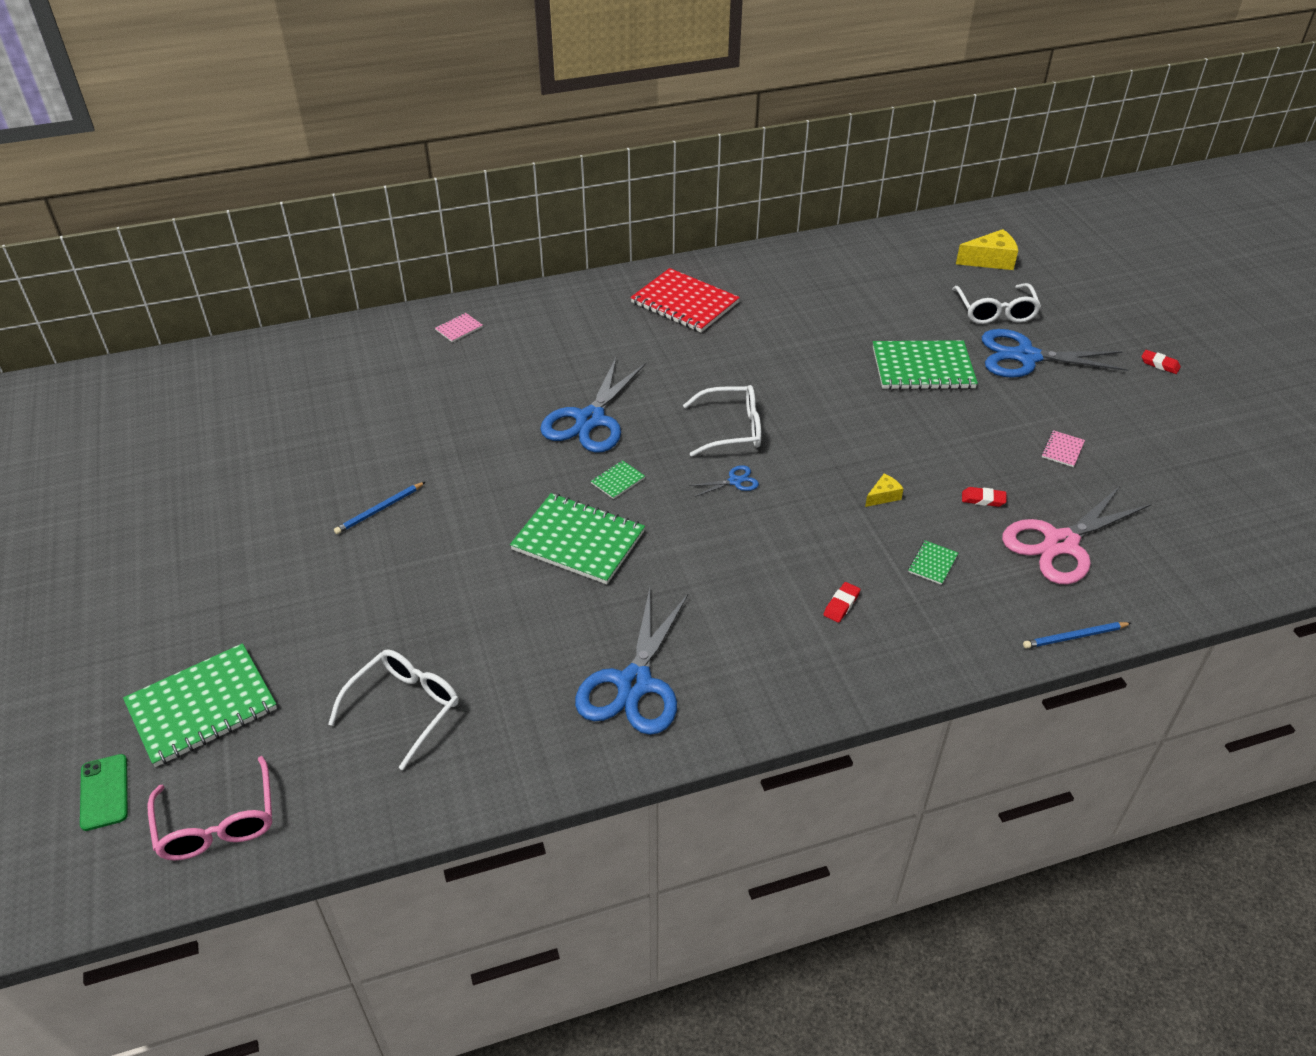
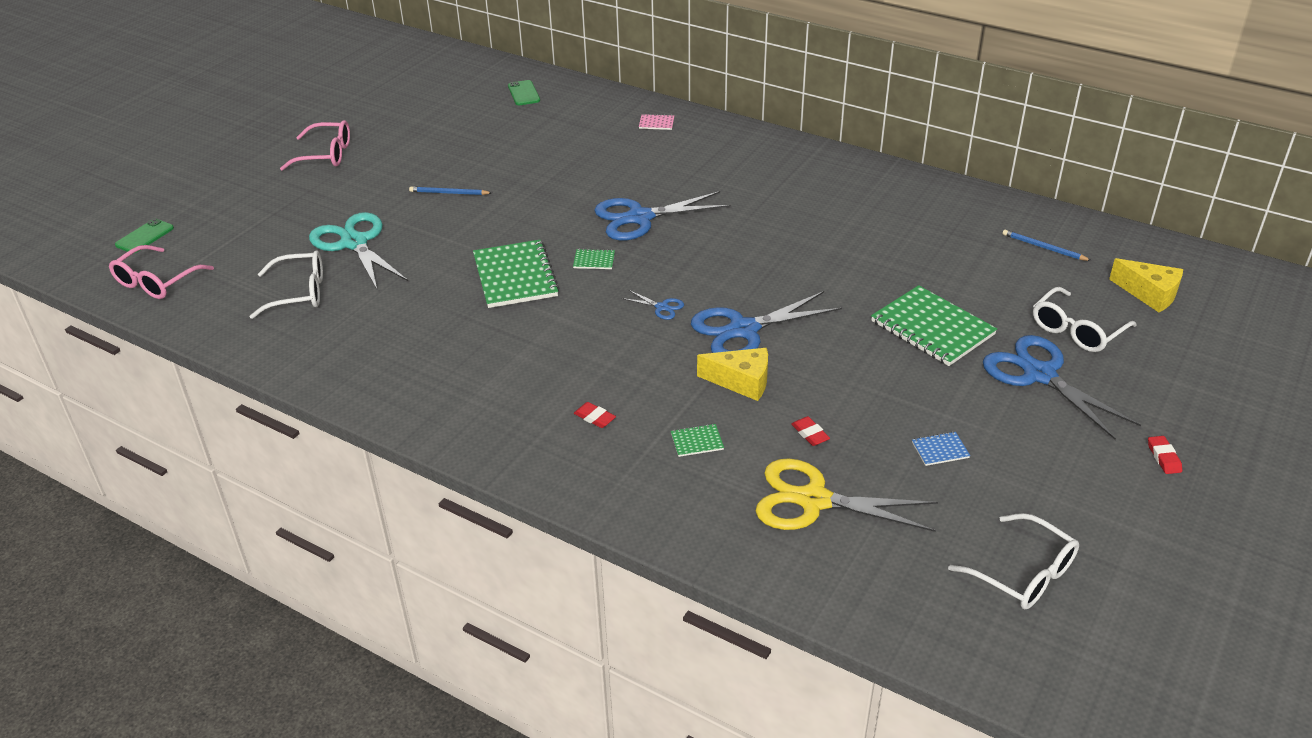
camera: 50 degrees right, 5 degrees down
(170, 558) = (326, 155): none -> pink glasses
(202, 707) = (230, 229): green notebook -> none
(280, 371) = (523, 93): none -> green phone
(371, 621) = (354, 243): none -> turquoise scissors
(634, 683) = (412, 366): blue scissors -> blue scissors (744, 330)
(684, 303) = (829, 186): red notebook -> none
(732, 429) = (717, 278): white glasses -> white glasses (1023, 574)
(841, 604) = (594, 418): red eraser -> red eraser turned 45 degrees clockwise
(883, 496) = (741, 382): yellow cheese -> yellow cheese, size x1.82
(1061, 543) = (814, 500): pink scissors -> yellow scissors
(1062, 450) = (940, 450): pink notebook -> blue notebook
(1074, 637) = (707, 555): blue pencil -> blue pencil (1043, 247)

